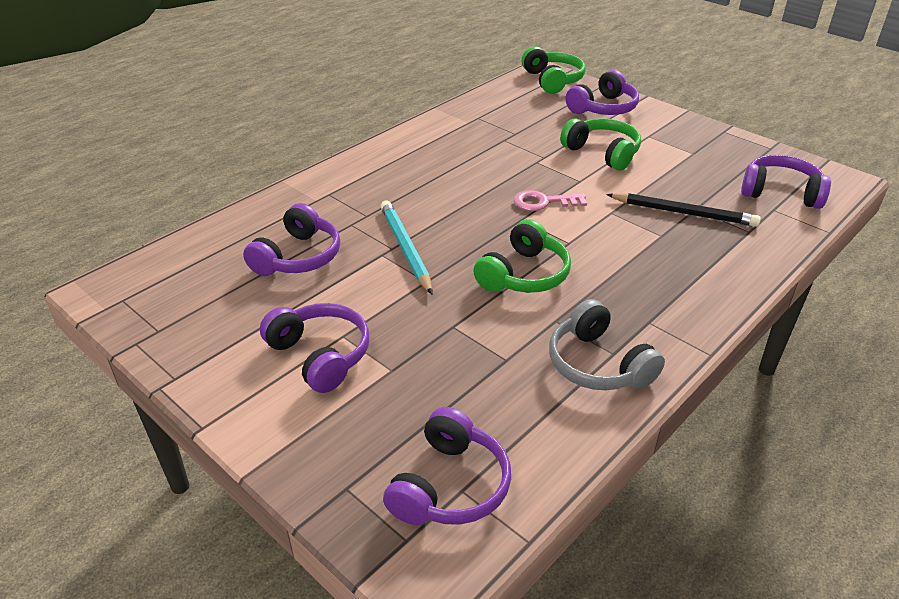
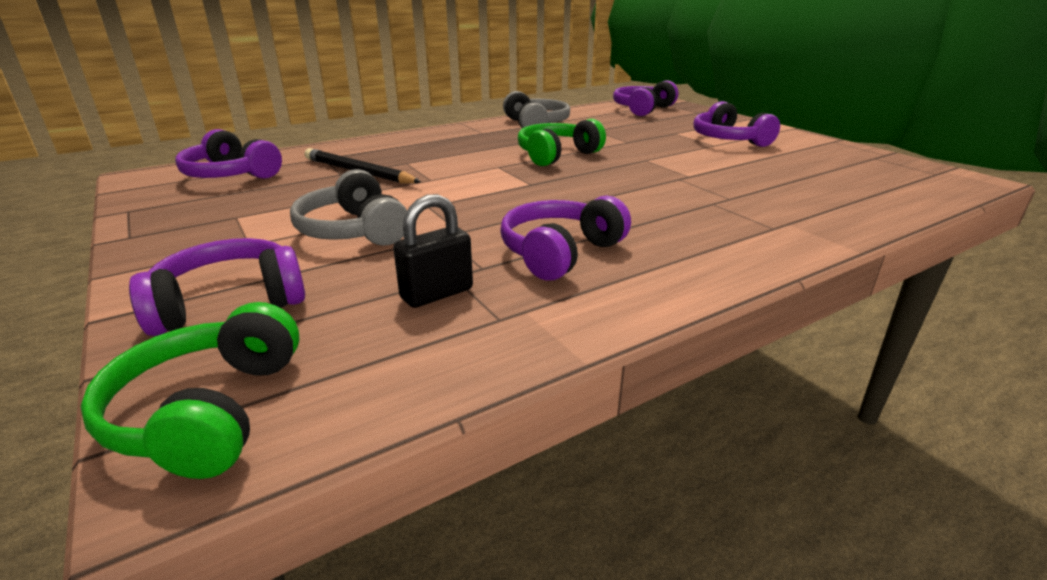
camera: 165 degrees left, 10 degrees down
(298, 257) = (778, 181): purple headphones -> purple headphones (560, 252)
(405, 248) = (664, 177): turquoise pencil -> none
(515, 123) = (437, 294): none -> black padlock
(543, 202) = (494, 193): pink key -> none
(602, 153) = (353, 230): green headphones -> grey headphones

